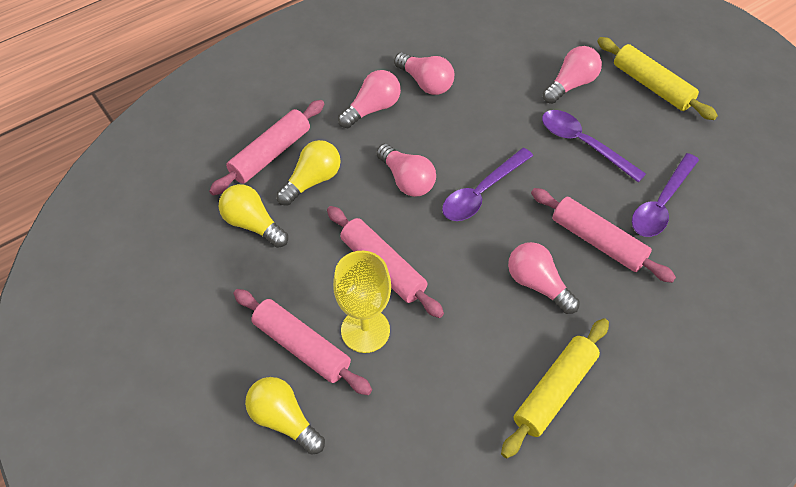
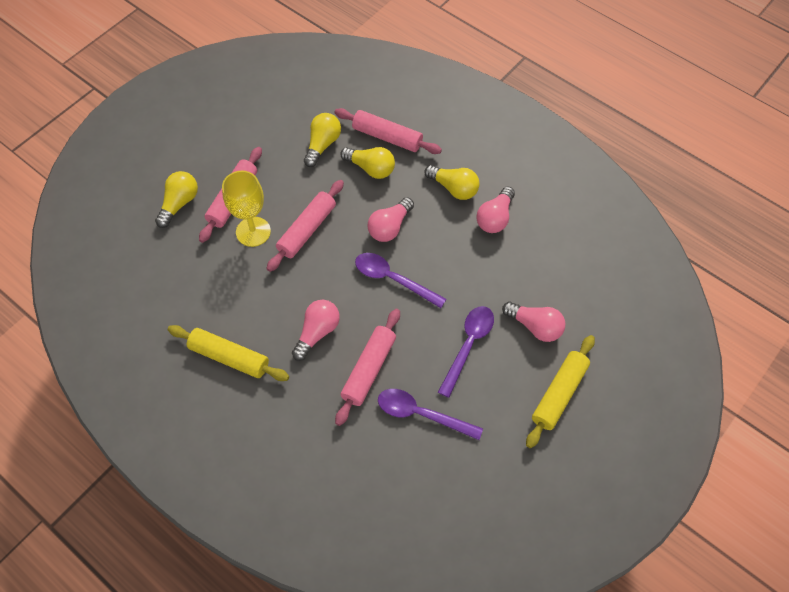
camera: 75 degrees right, 5 degrees up
(372, 108) = (454, 188): pink light bulb -> yellow light bulb

